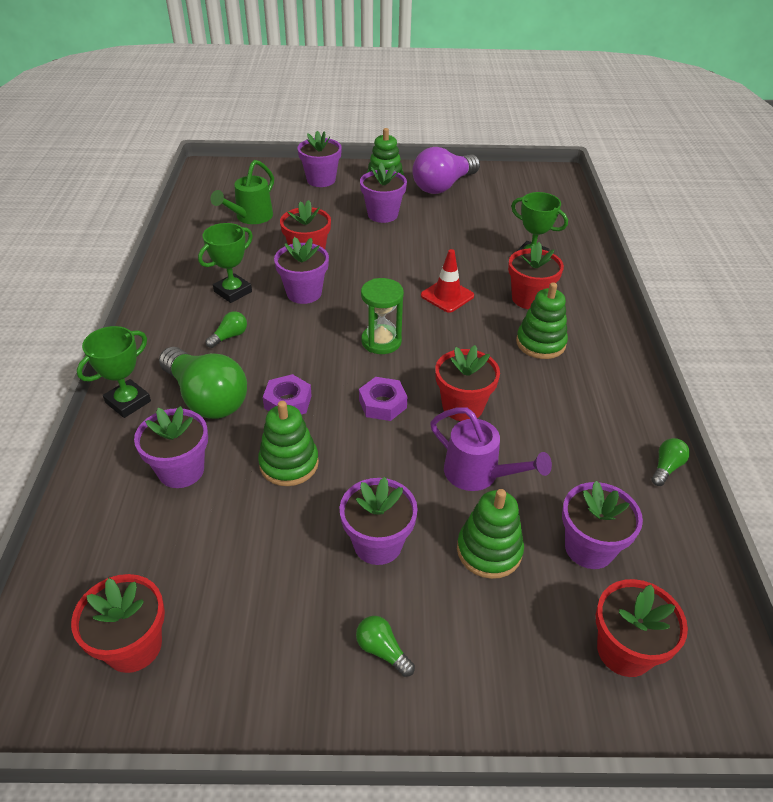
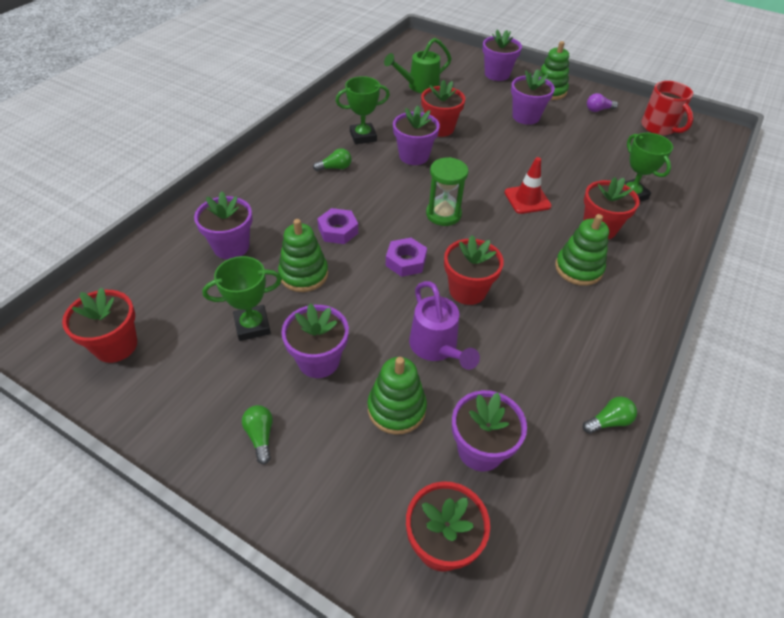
camera: 30 degrees right, 5 degrees up
(128, 402) = (235, 186): green trophy -> green trophy (252, 326)
(206, 398) = (285, 205): green light bulb -> none
(443, 186) = (598, 110): purple light bulb -> purple light bulb, size x0.43
(507, 186) = (659, 127): none -> red mug

